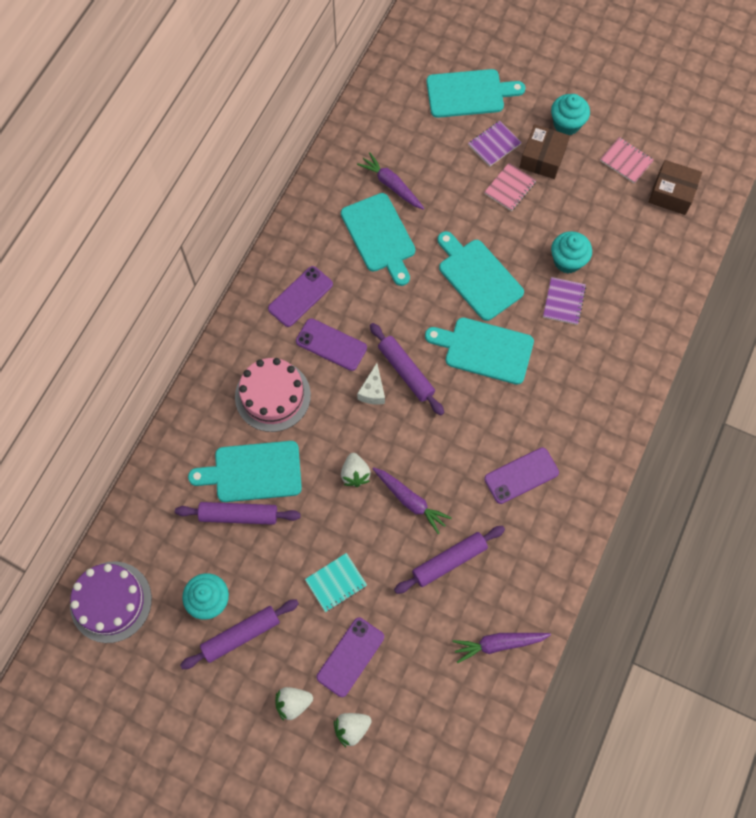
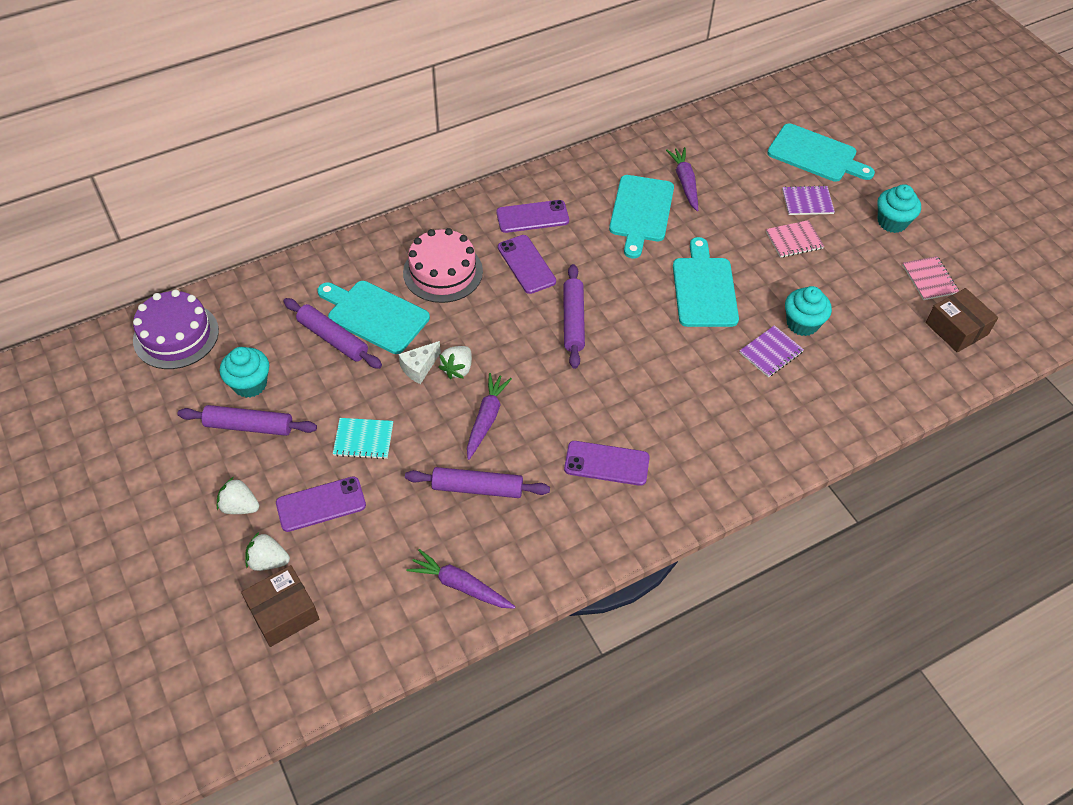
camera: 35 degrees right, 15 degrees down
(373, 391) = (530, 318): white cheese -> white cheese (419, 368)
(410, 501) = (486, 419): purple carrot -> purple carrot turned 150 degrees counterclockwise
(484, 350) = (660, 346): turquoise cutting board -> none
(542, 158) = (845, 235): brown box -> brown box (283, 612)

